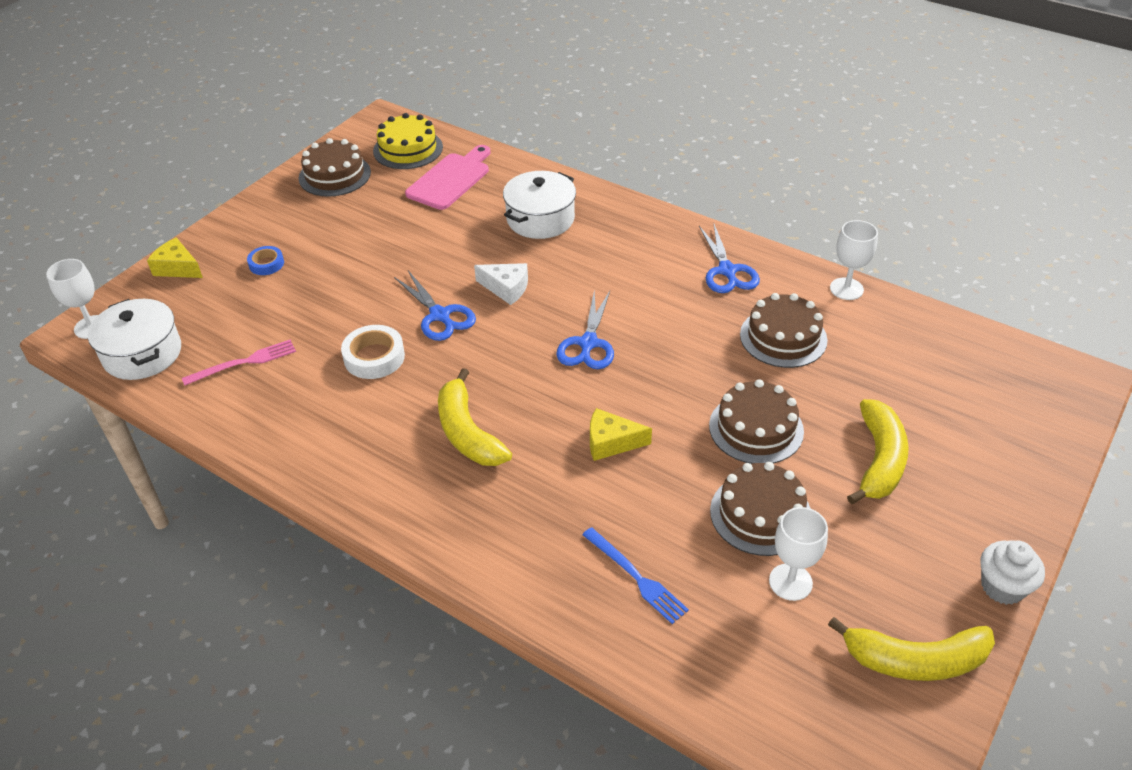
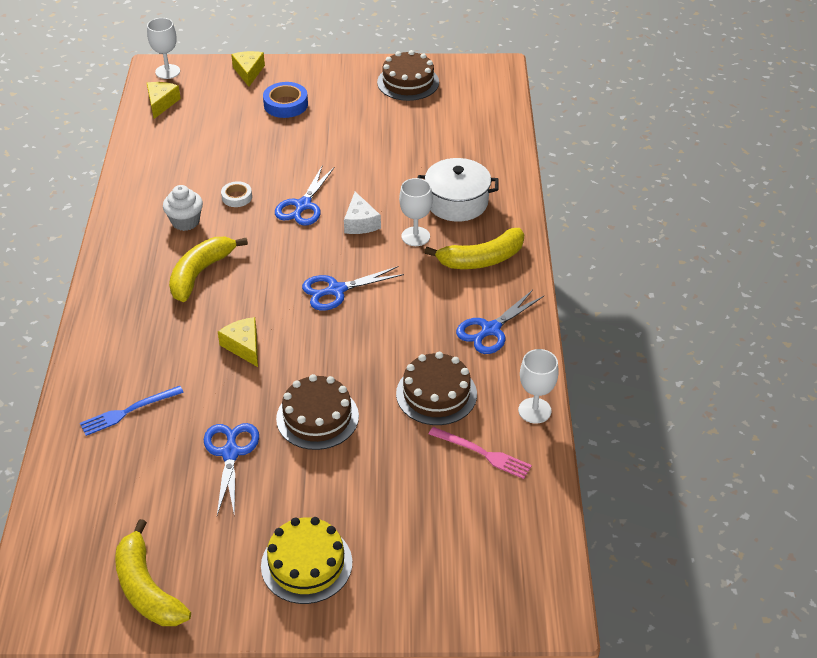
camera: 55 degrees right, 0 degrees up
(142, 354) = (161, 103): white pot -> yellow cheese
(244, 362) = (186, 146): pink fork -> pink fork (483, 453)
(266, 264) = (286, 104): blue tape -> blue tape, size x1.59
(374, 357) = (237, 197): white tape -> white tape, size x0.63
(408, 149) = (474, 98): yellow cake -> yellow cake (306, 564)
(451, 179) = (459, 136): pink cutting board -> none
(636, 577) = (128, 411): blue fork -> blue fork turned 45 degrees clockwise
(760, 514) = (230, 453): brown cake -> blue scissors
(790, 582) = (176, 493): white goblet -> white goblet (415, 236)
(879, 460) = (337, 502): yellow banana -> yellow banana (482, 259)
(1002, 587) = (252, 621): white cupcake -> white cupcake (185, 222)

